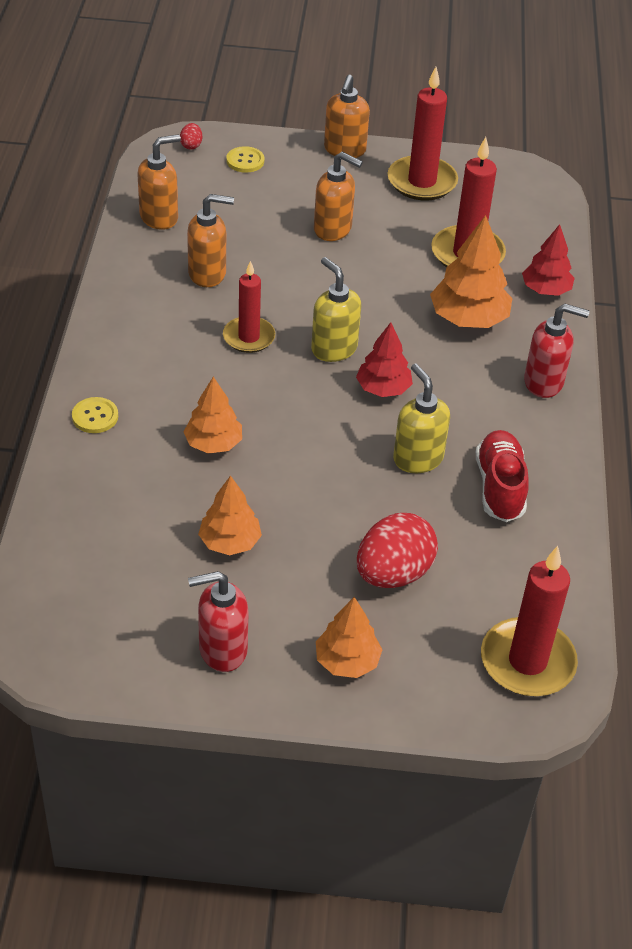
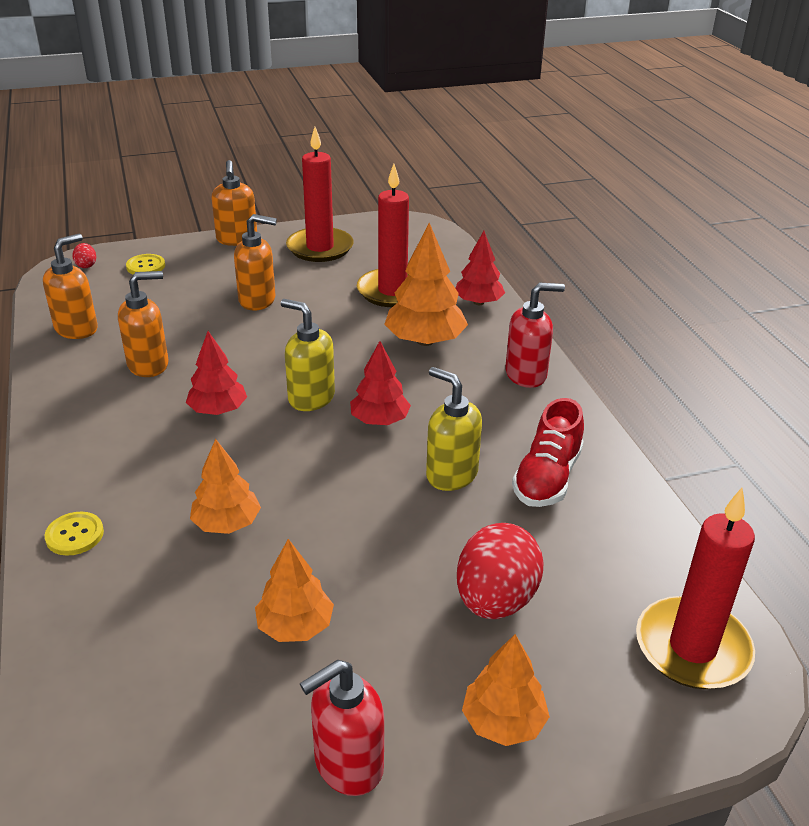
camera: 20 degrees left, 10 degrees down
(249, 337) = (218, 410): red candle -> red tree
(499, 487) = (547, 478): red shoe -> red shoe turned 135 degrees counterclockwise

